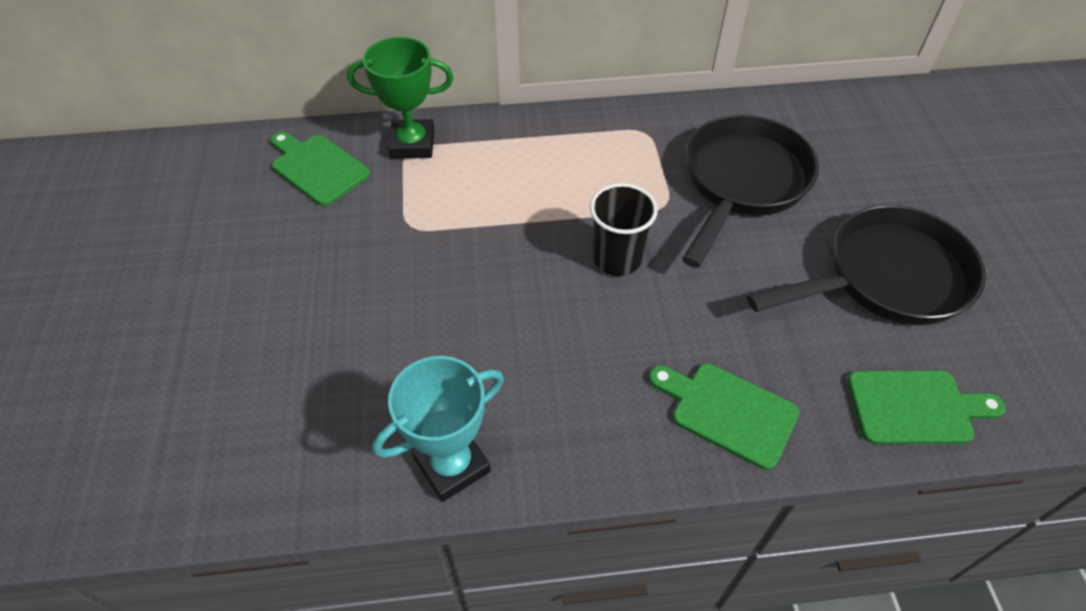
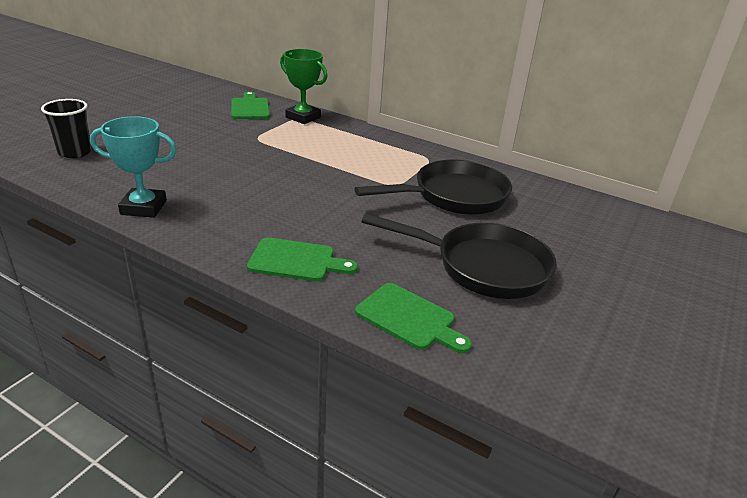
camera: 35 degrees right, 20 degrees down
(617, 259) = (335, 189): black cup -> black cup (75, 152)
(727, 412) = (296, 261): green cutting board -> green cutting board turned 120 degrees clockwise

